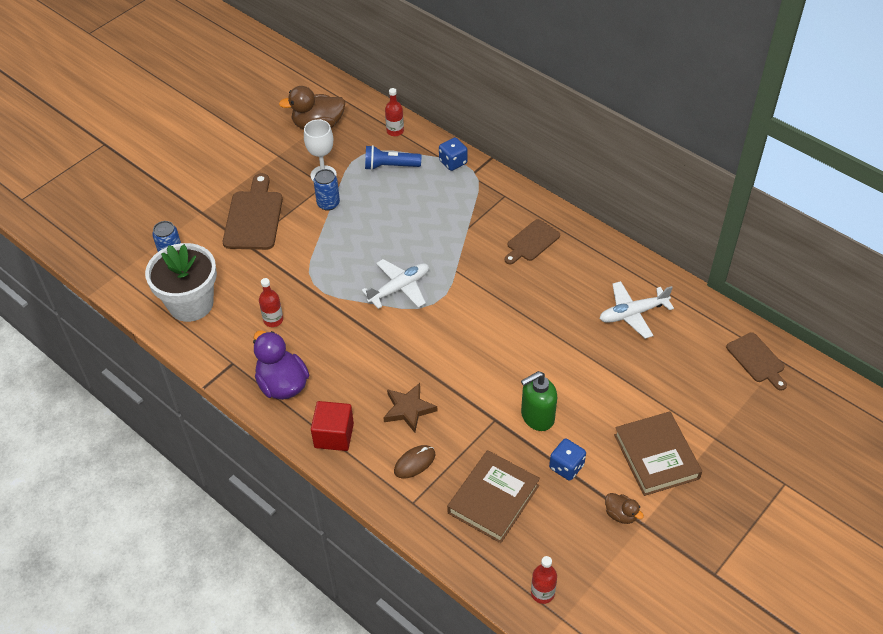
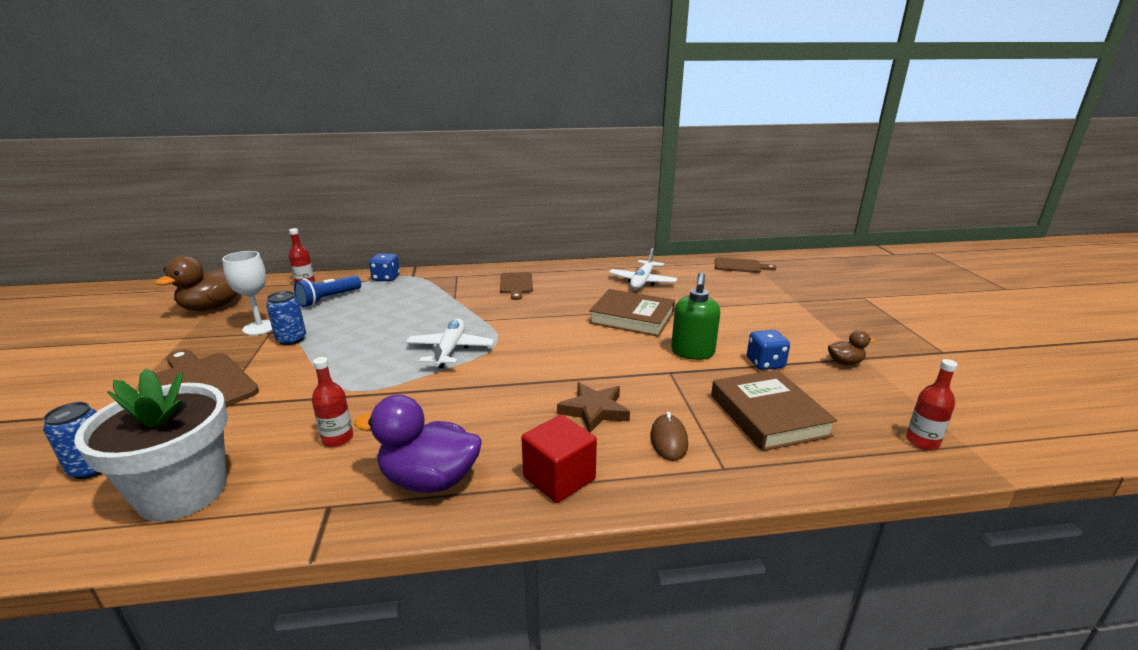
camera: 50 degrees left, 25 degrees down
(656, 456) = (793, 325): brown book -> brown book (632, 318)

